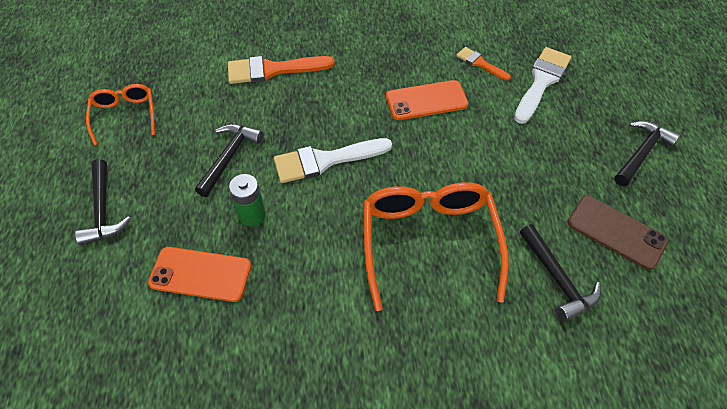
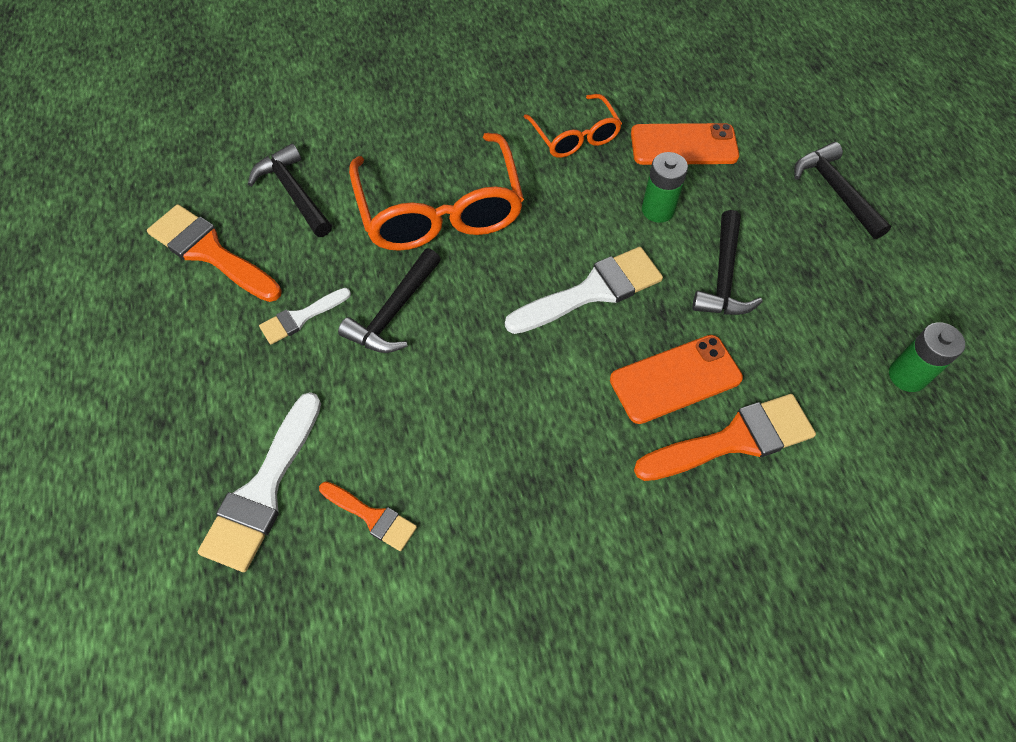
camera: 170 degrees right, 5 degrees up
(125, 115) = (909, 317): orange glasses -> orange glasses (575, 136)
(153, 85) = (907, 376): none -> green battery
(426, 100) = (462, 416): orange phone -> orange phone (675, 379)
(534, 171) = (301, 317): none -> white brush
(616, 232) = (210, 252): brown phone -> orange brush
(641, 153) = (136, 370): black hammer -> black hammer (394, 312)

